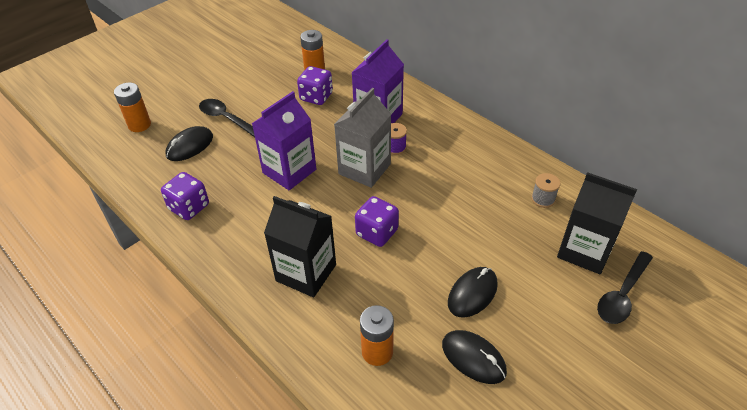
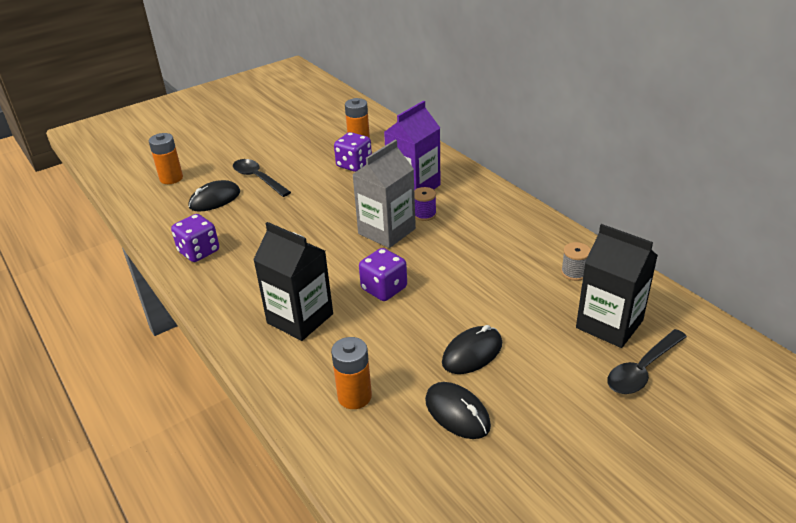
camera: 10 degrees right, 10 degrees down
(289, 171) = (308, 228): purple carton -> none

